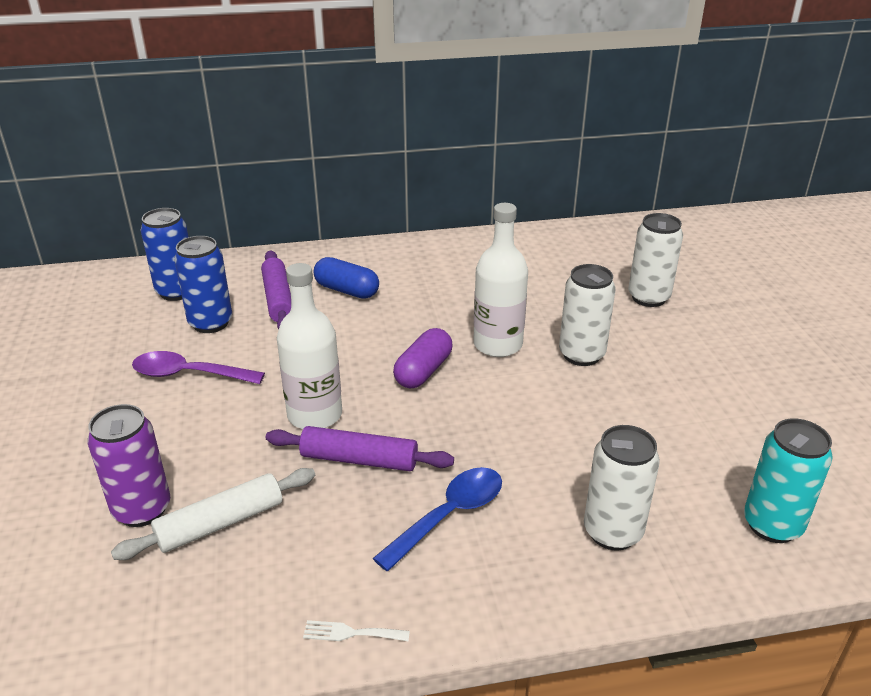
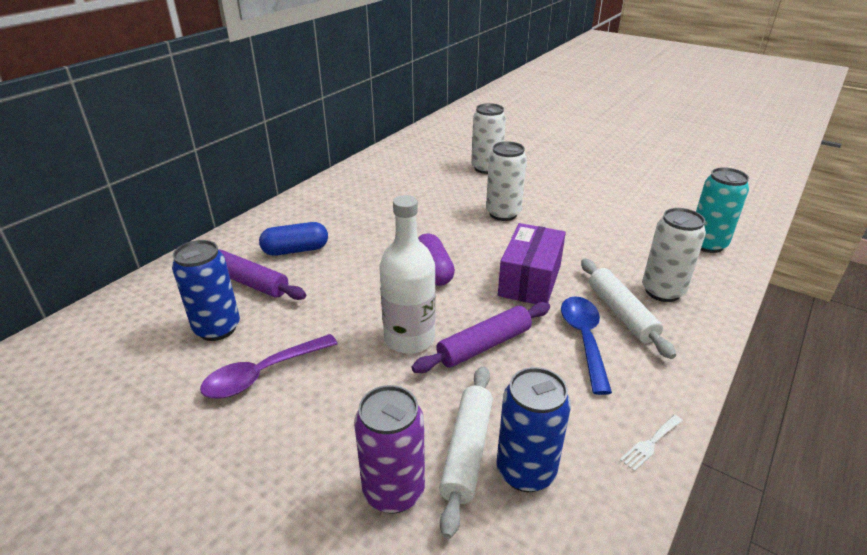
camera: 45 degrees left, 0 degrees up
(177, 291) = (141, 323): blue can -> blue can (525, 471)
(494, 433) = (530, 280): none -> purple box
(497, 344) = (450, 232): white bottle -> none
(527, 520) = (621, 313): none -> white rolling pin

